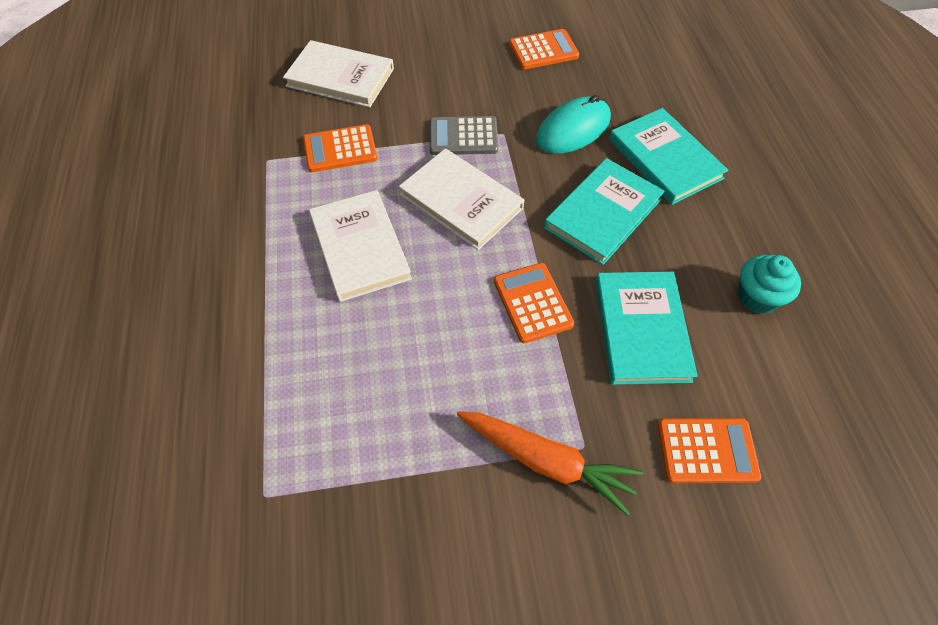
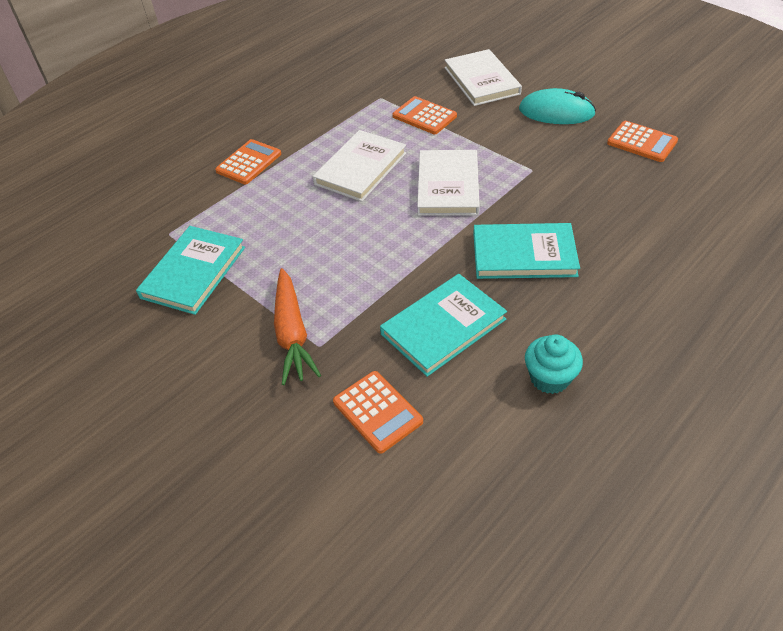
camera: 55 degrees right, 10 degrees down
(463, 137) = (504, 155): grey calculator -> none
(532, 303) = (404, 262): orange calculator -> orange calculator (249, 162)
(573, 129) = (584, 198): turquoise mouse -> turquoise mouse (556, 112)
(664, 159) = (623, 258): turquoise book -> turquoise book (193, 272)

